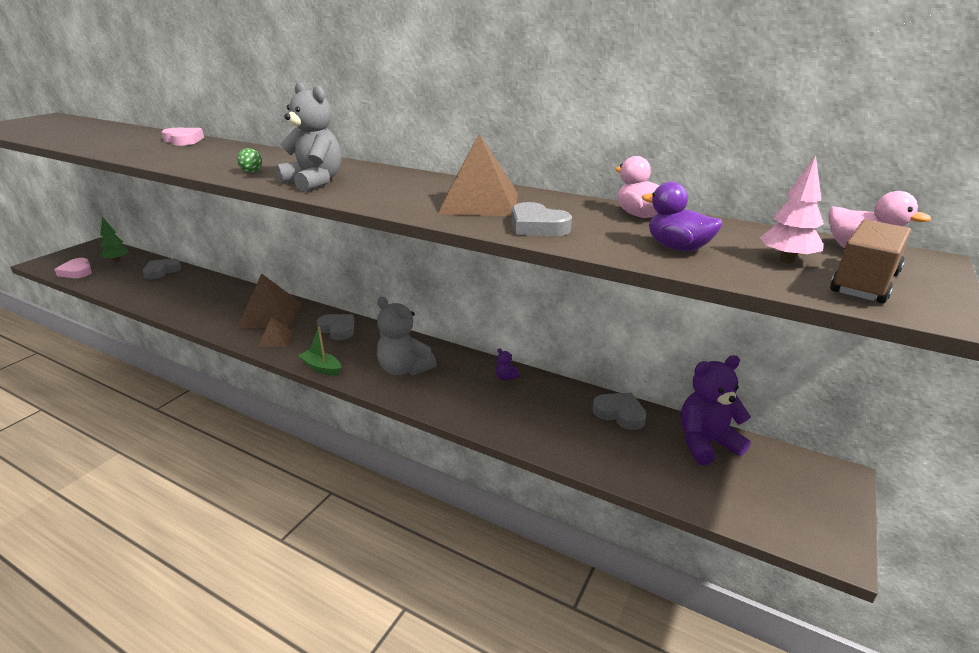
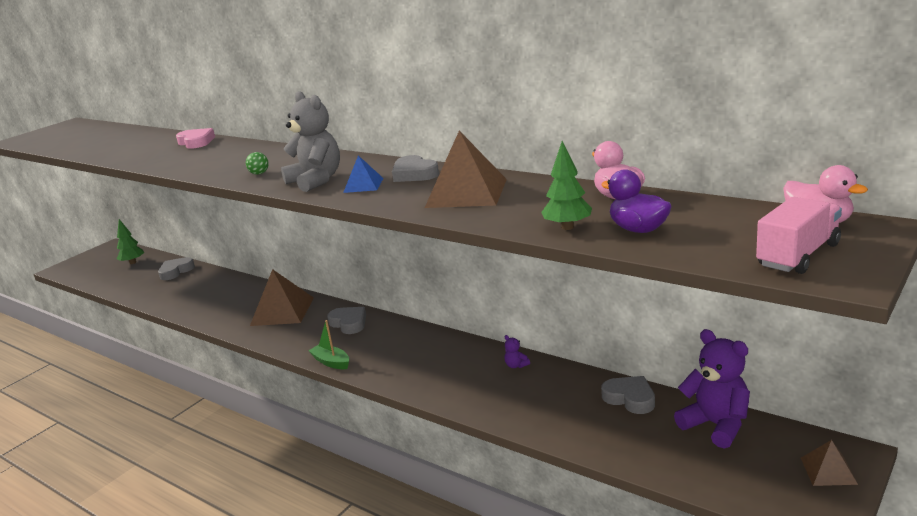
camera: 10 degrees right, 5 degrees down
(77, 272) = (95, 276): pink heart -> none
(276, 339) = (288, 335): brown pyramid -> brown pyramid (828, 470)
(366, 189) = (363, 185): none -> blue pyramid
(404, 369) = (413, 361): grey teddy bear -> none
(537, 226) = (513, 215): grey heart -> grey heart (414, 174)
(600, 242) = (567, 227): none -> green tree
(706, 443) = (716, 425): purple teddy bear -> purple teddy bear turned 60 degrees clockwise
(786, 260) = (737, 236): pink tree -> none
(864, 283) = (798, 255): brown truck -> pink truck

